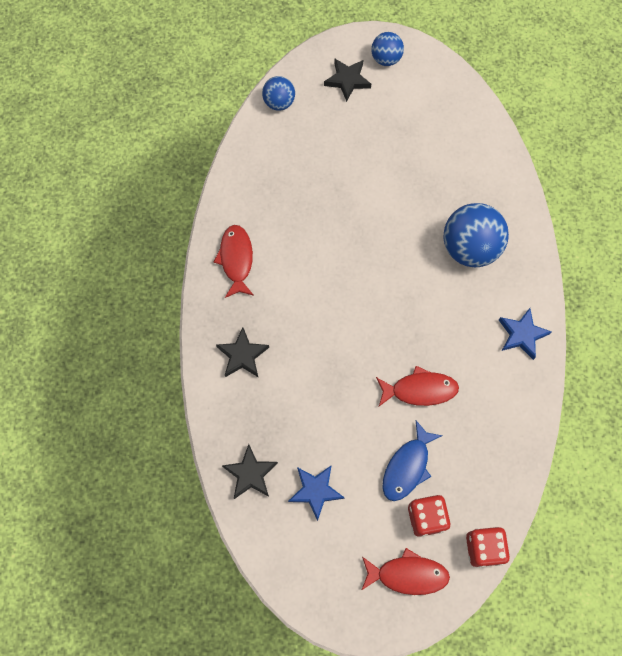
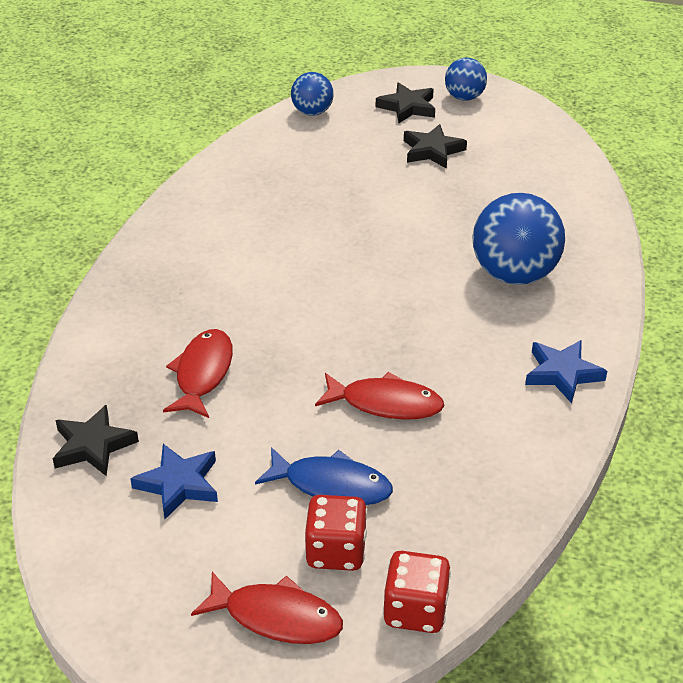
camera: 15 degrees right, 30 degrees down
(236, 260) = (188, 233): red fish -> red fish (202, 374)
(242, 355) = (148, 322): black star -> black star (432, 150)
(407, 466) = (331, 485): blue fish -> blue fish turned 120 degrees counterclockwise

